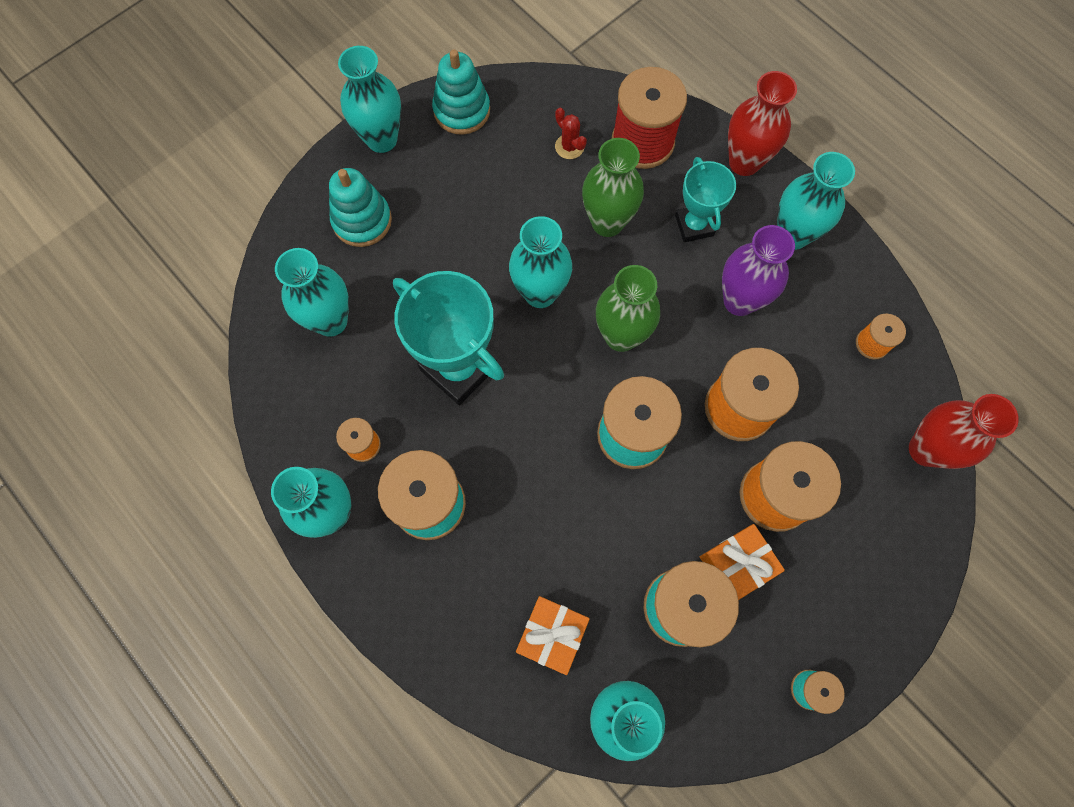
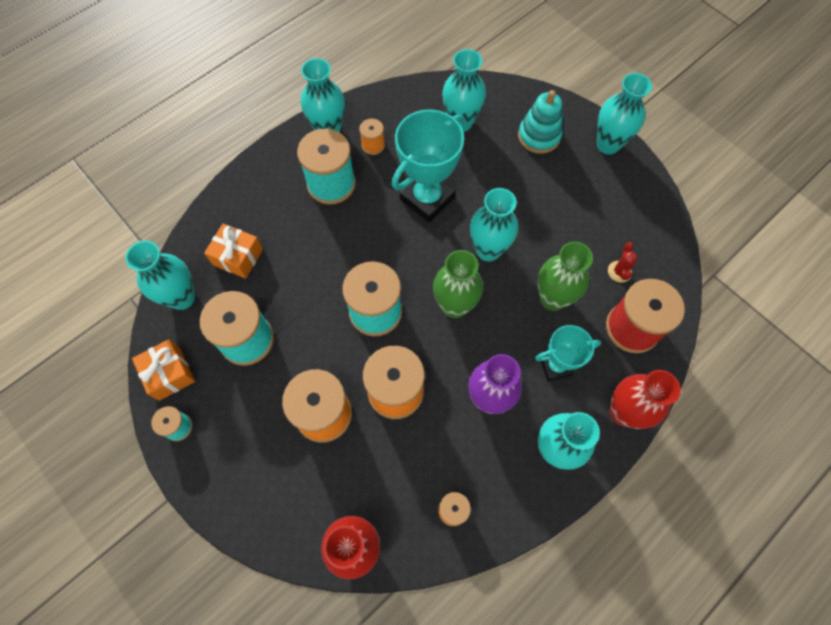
camera: 90 degrees right, 5 degrees down
(462, 110) = (641, 195): turquoise stacking toy -> none
(569, 147) = (619, 271): red cactus -> red cactus turned 45 degrees counterclockwise
(736, 565) = (273, 381): orange gift -> orange gift (169, 374)

